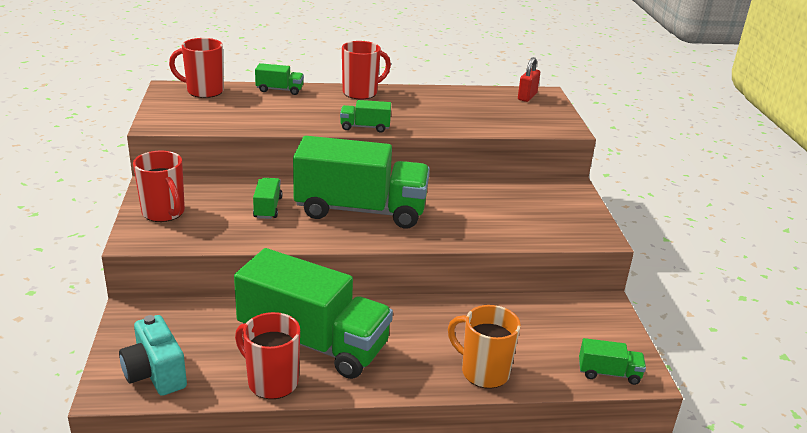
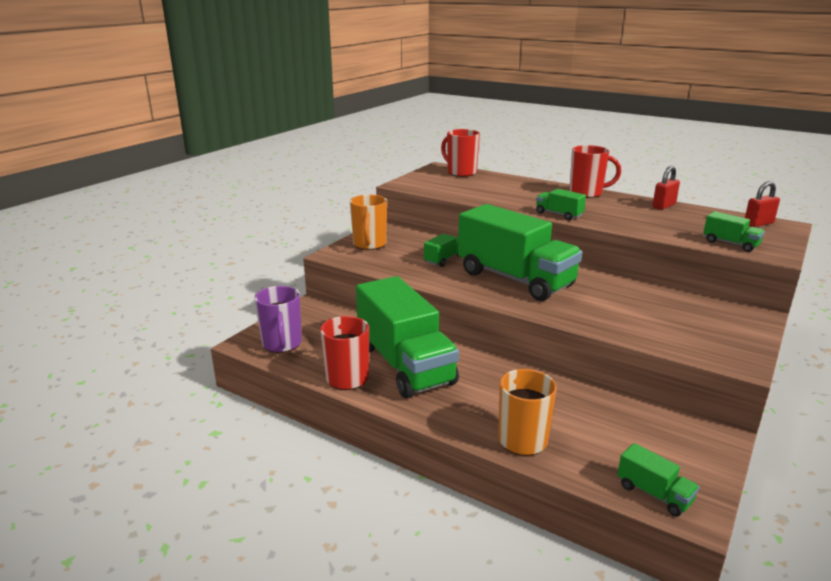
camera: 40 degrees right, 5 degrees down
(155, 374) = (282, 344): turquoise camera -> purple mug
(164, 213) = (369, 245): red mug -> orange mug
(279, 90) = (519, 181): green truck -> green truck (730, 244)
(440, 93) = (664, 206): none -> red padlock

